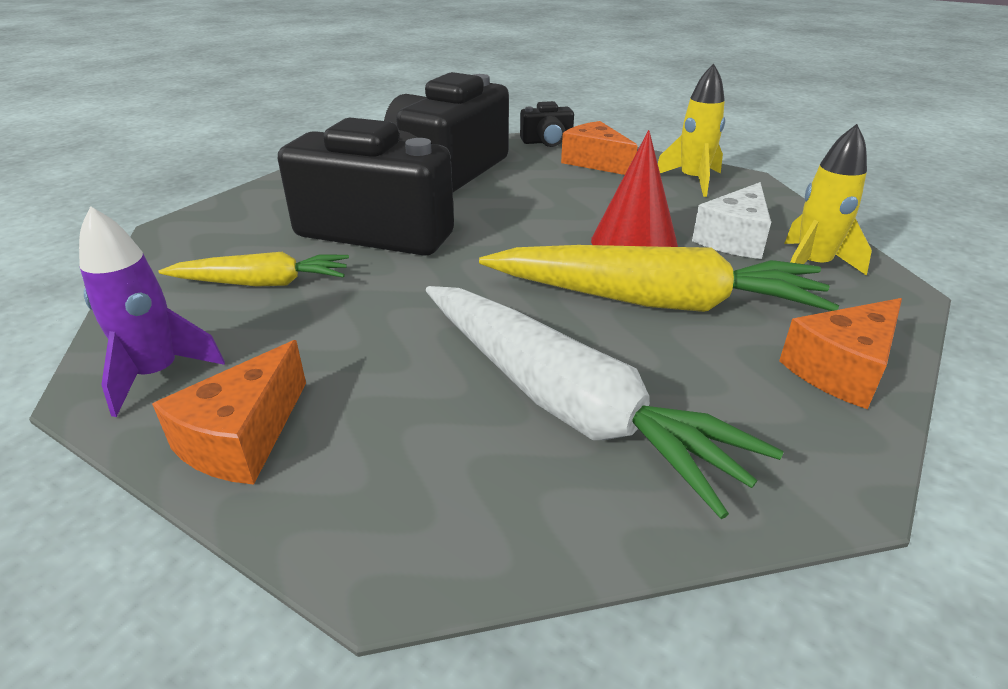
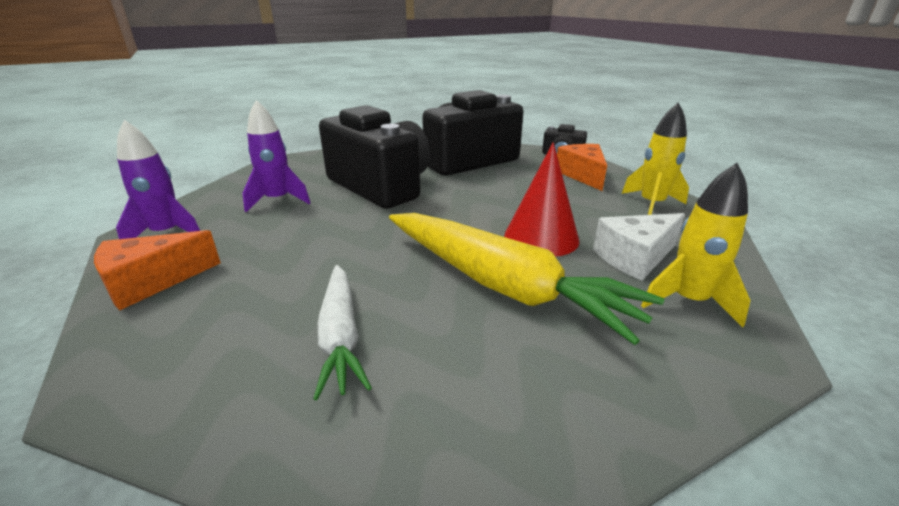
camera: 30 degrees right, 5 degrees down
(262, 283) = (278, 200): yellow carrot -> purple rocket
(566, 404) = (340, 335): white carrot -> white carrot, size x0.56
(841, 369) = (606, 404): orange cheese -> none

